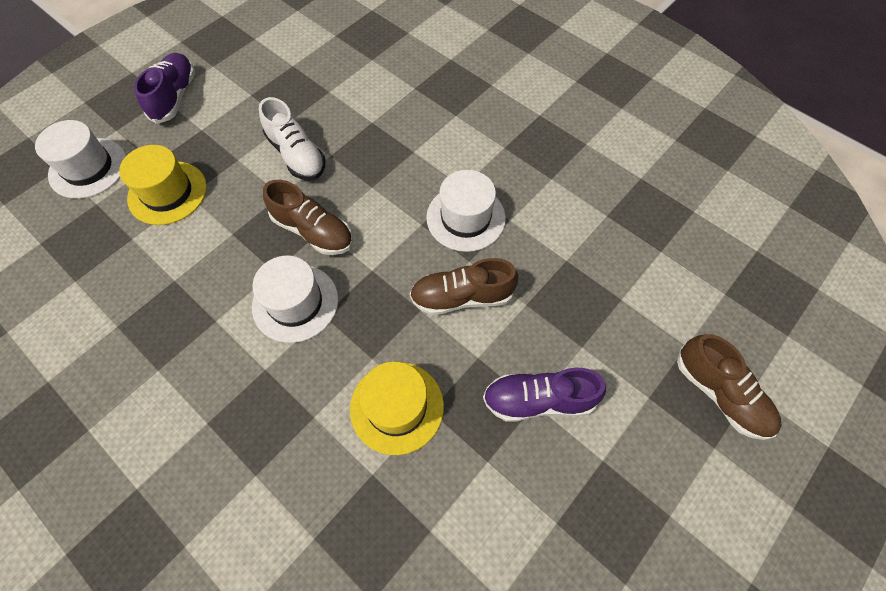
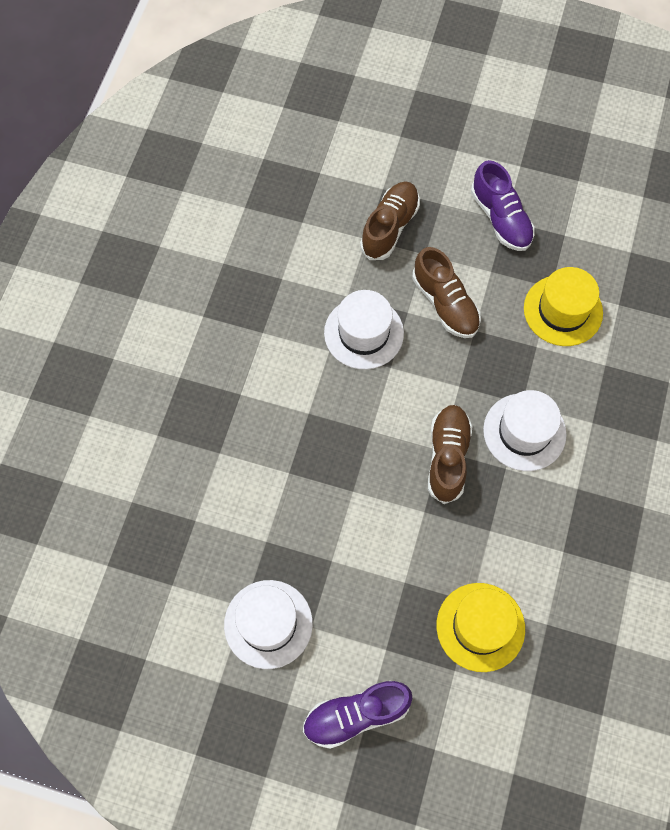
camera: 115 degrees left, 5 degrees up
(88, 168) = (497, 739): white hat -> white hat (268, 624)
(297, 155) = (369, 524): white shoe -> none
(720, 394) = (428, 108): brown shoe -> brown shoe (389, 227)

